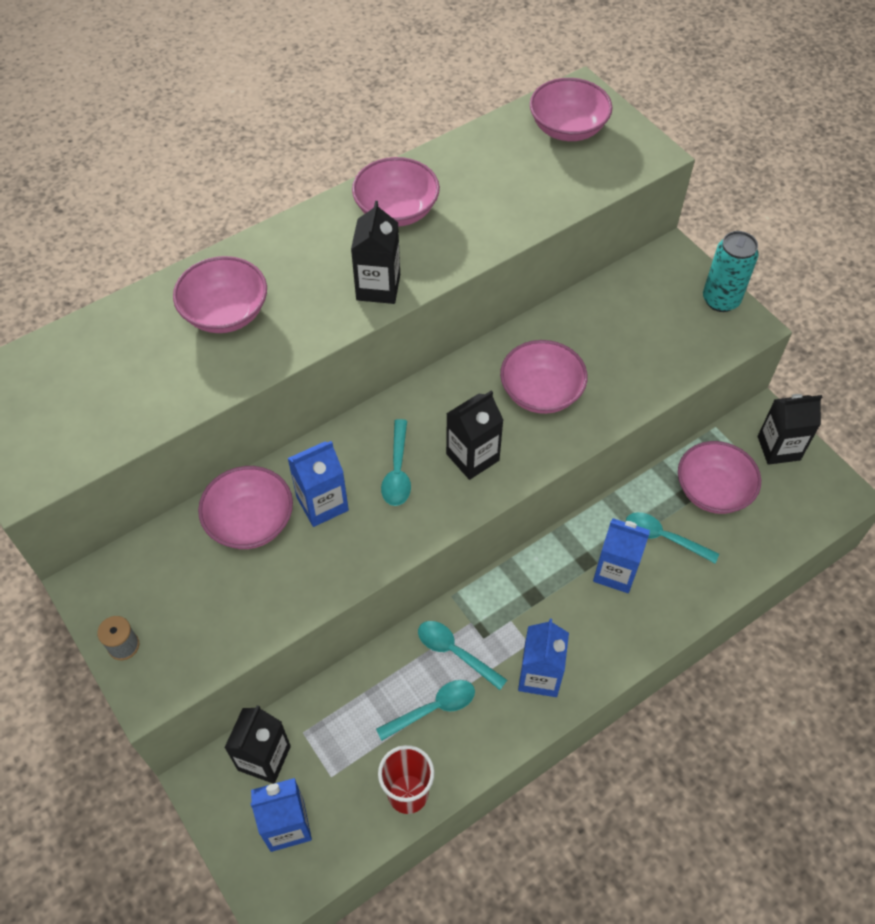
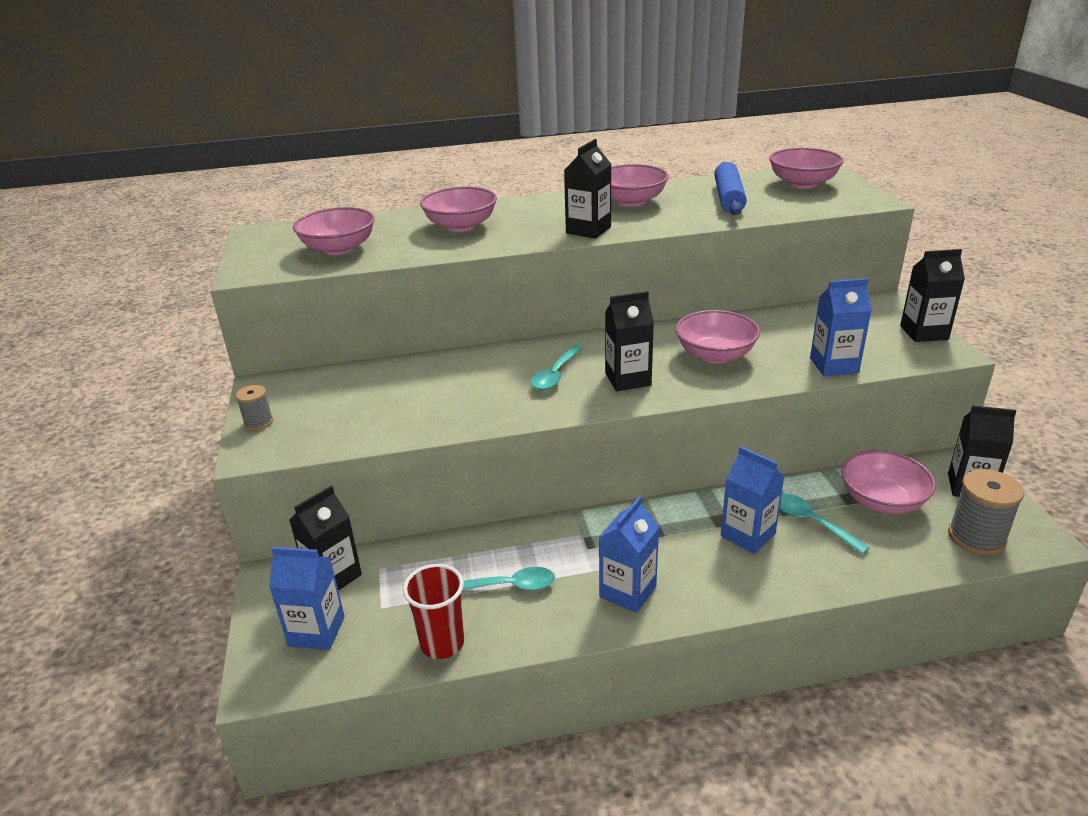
camera: 25 degrees right, 25 degrees down
(250, 521) = (413, 378): pink bowl -> pink bowl (339, 249)
(322, 504) = (479, 380): blue carton -> blue carton (834, 365)
(455, 652) = (554, 551): turquoise spoon -> none
(501, 180) = (729, 198): none -> blue rolling pin
(720, 300) = (924, 333): turquoise can -> black carton
(797, 510) = (976, 537): none -> grey spool

